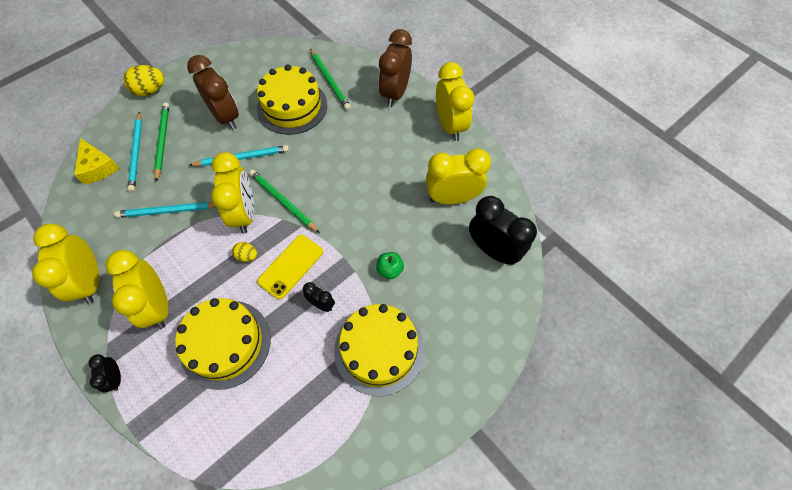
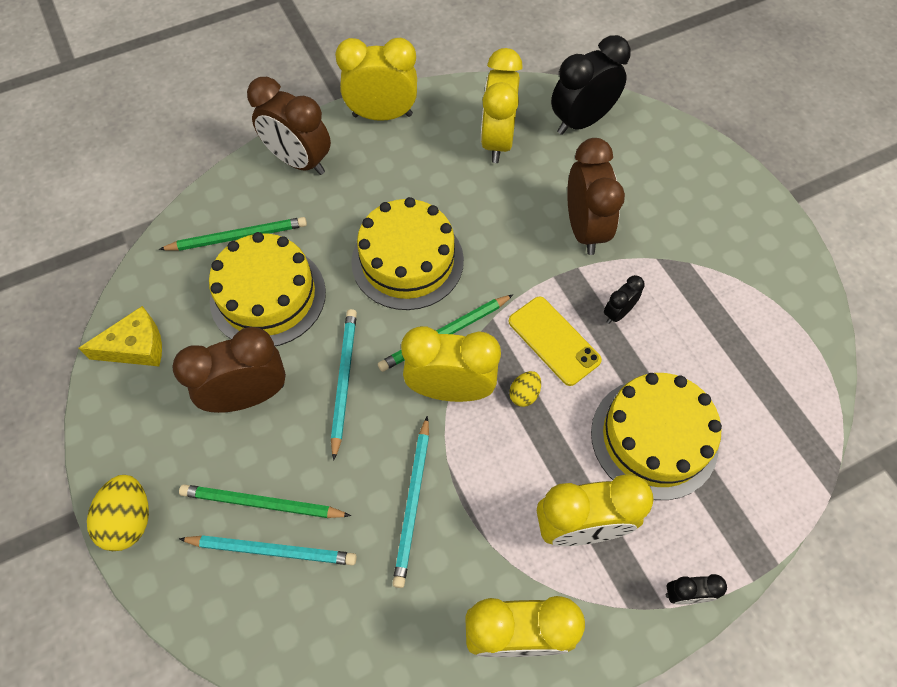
camera: 75 degrees left, 0 degrees up
(98, 167) = (279, 623): yellow cheese -> yellow cheese (136, 347)
(379, 349) = (688, 262): yellow cake -> yellow cake (407, 261)
(390, 270) = (584, 229): green apple -> brown clock

